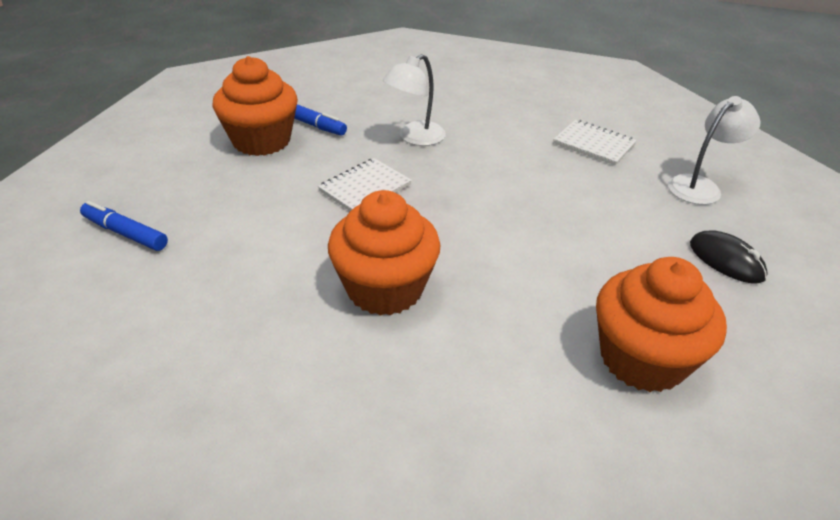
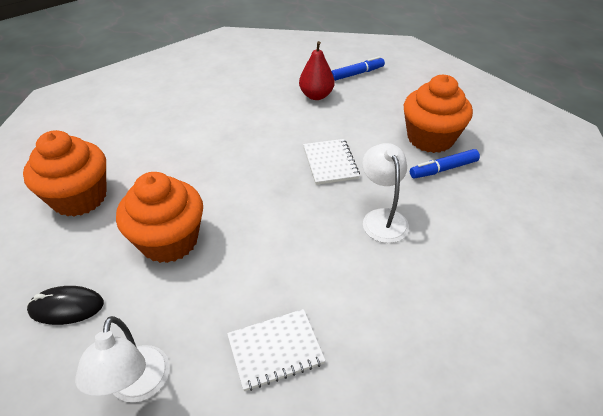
camera: 125 degrees right, 5 degrees up
(220, 249) = (316, 95): none -> red pear
(385, 289) = (230, 134): orange cupcake -> orange cupcake (169, 240)

